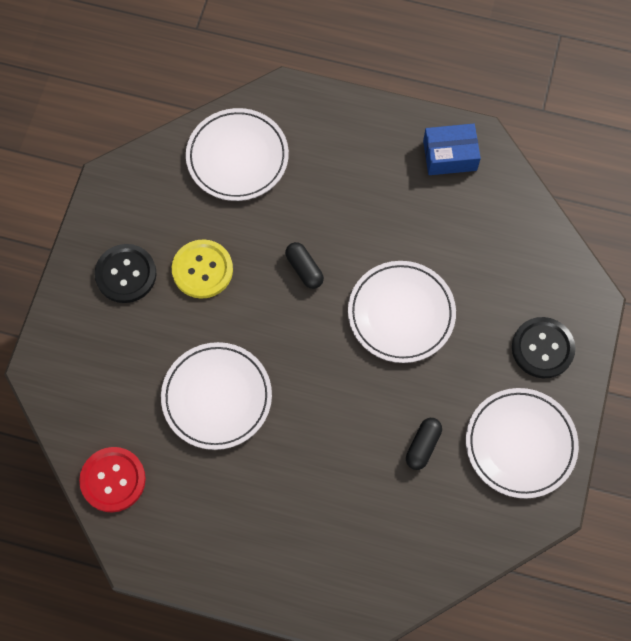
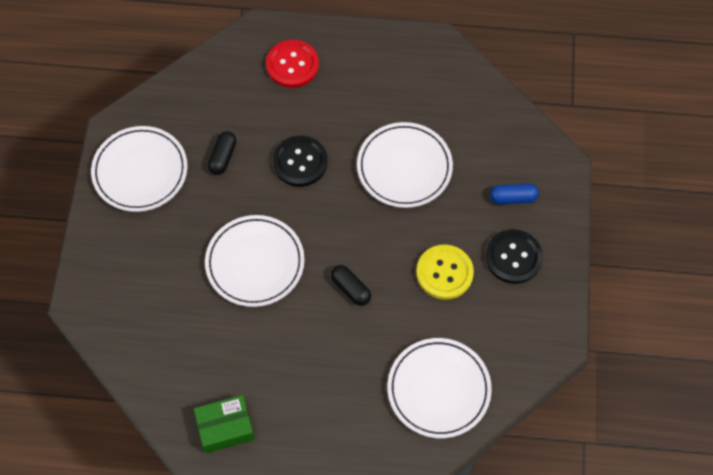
camera: 170 degrees right, 5 degrees down
(106, 340) = (513, 198): none -> blue capsule
(113, 480) = (473, 93): red button -> red button (292, 65)
(449, 155) = (225, 427): blue box -> green box
(542, 348) = (124, 253): black button -> black button (300, 162)

